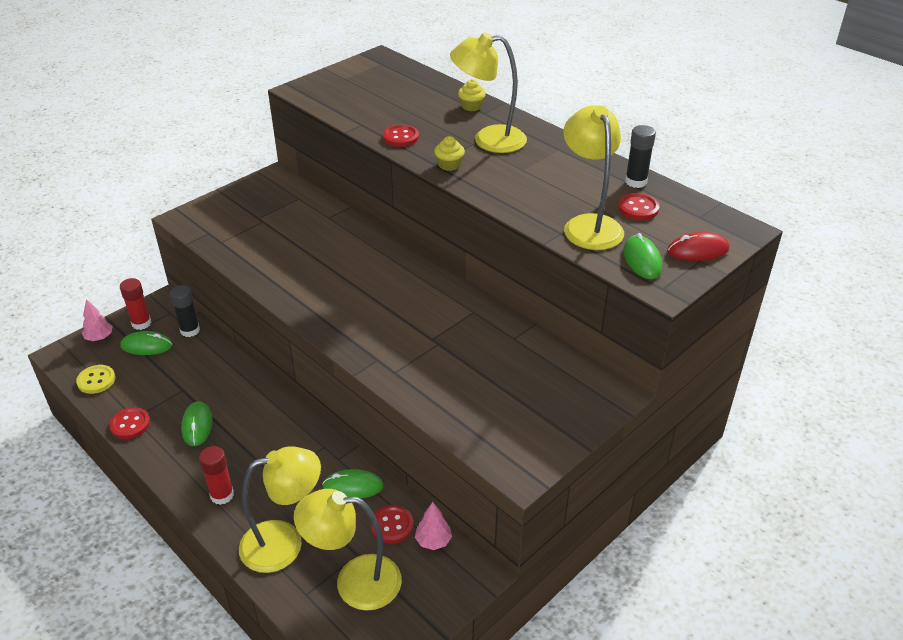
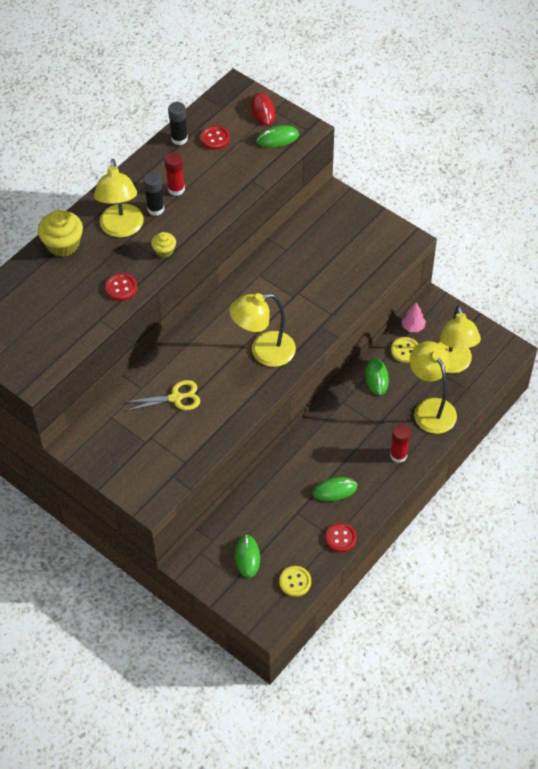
camera: 95 degrees left, 15 degrees up
(99, 338) = (241, 600): pink tree -> none
(141, 323) = (217, 571): red glue stick -> red glue stick (176, 189)
(190, 330) = (223, 528): black glue stick -> black glue stick (155, 209)
(307, 239) = (176, 398): none -> yellow scissors
(392, 525) = (405, 350): red button -> yellow button
(471, 106) = (63, 244): yellow cupcake -> yellow cupcake, size x1.80
(589, 225) = (239, 165): yellow lamp -> yellow lamp (264, 352)

